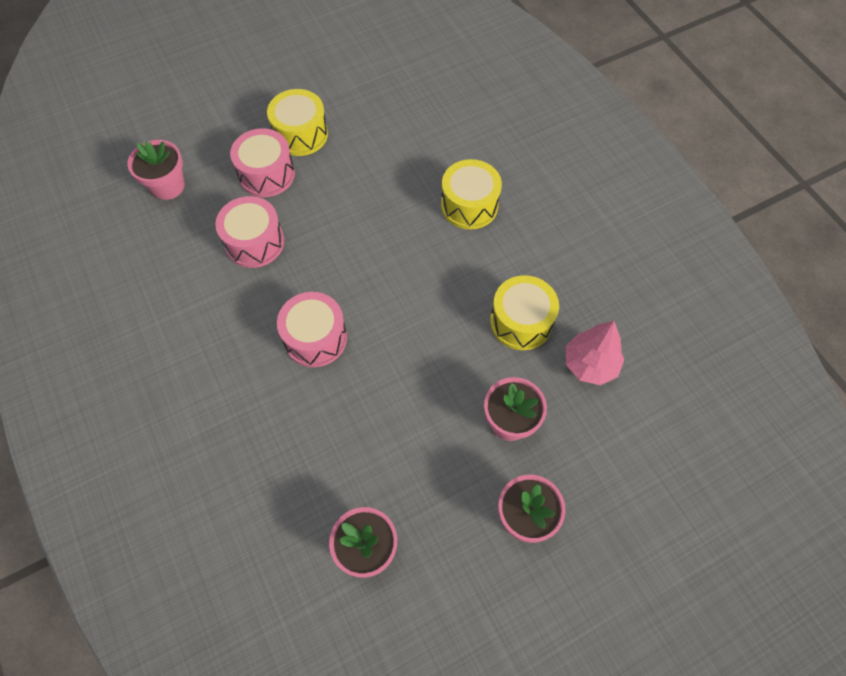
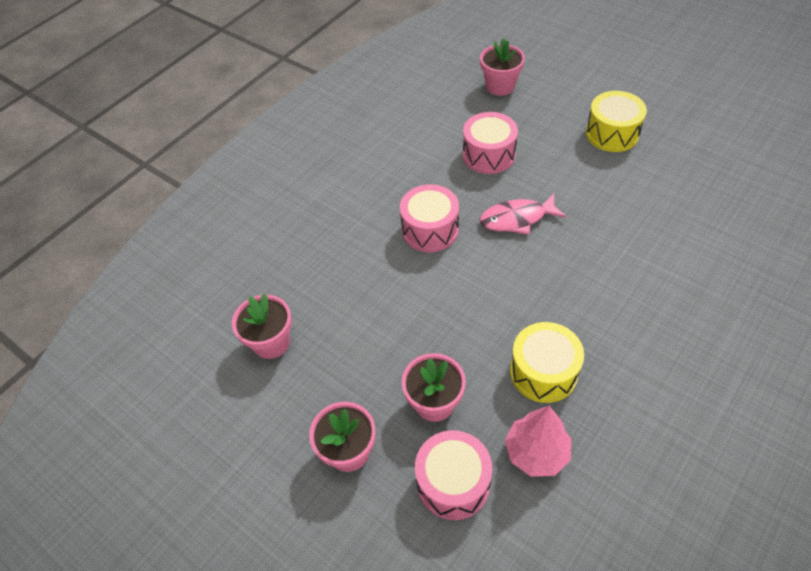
camera: 70 degrees right, 10 degrees down
(266, 174) = (556, 132): pink drum -> pink drum (453, 483)
(350, 259) = (517, 219): none -> pink fish
(469, 205) = (639, 279): yellow drum -> none

